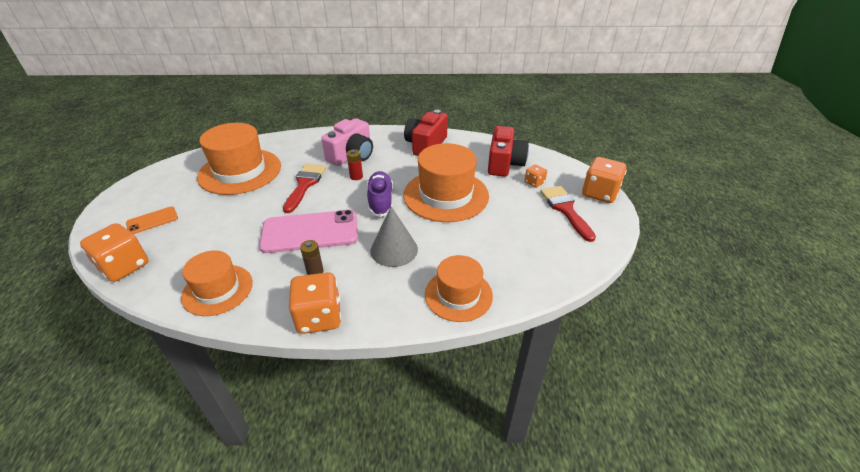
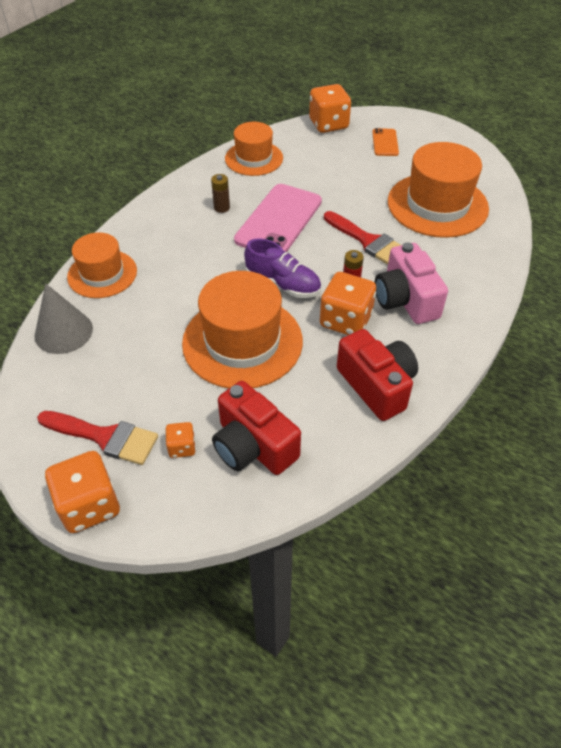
camera: 125 degrees right, 10 degrees up
(319, 317) = (170, 195): orange dice -> orange dice (345, 320)
(394, 250) = (198, 261): grey cone -> grey cone (63, 332)

